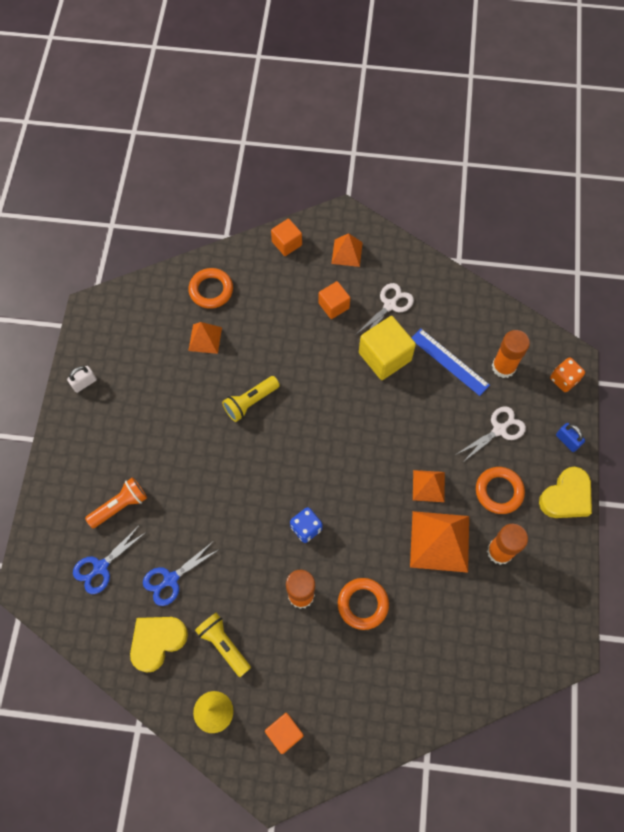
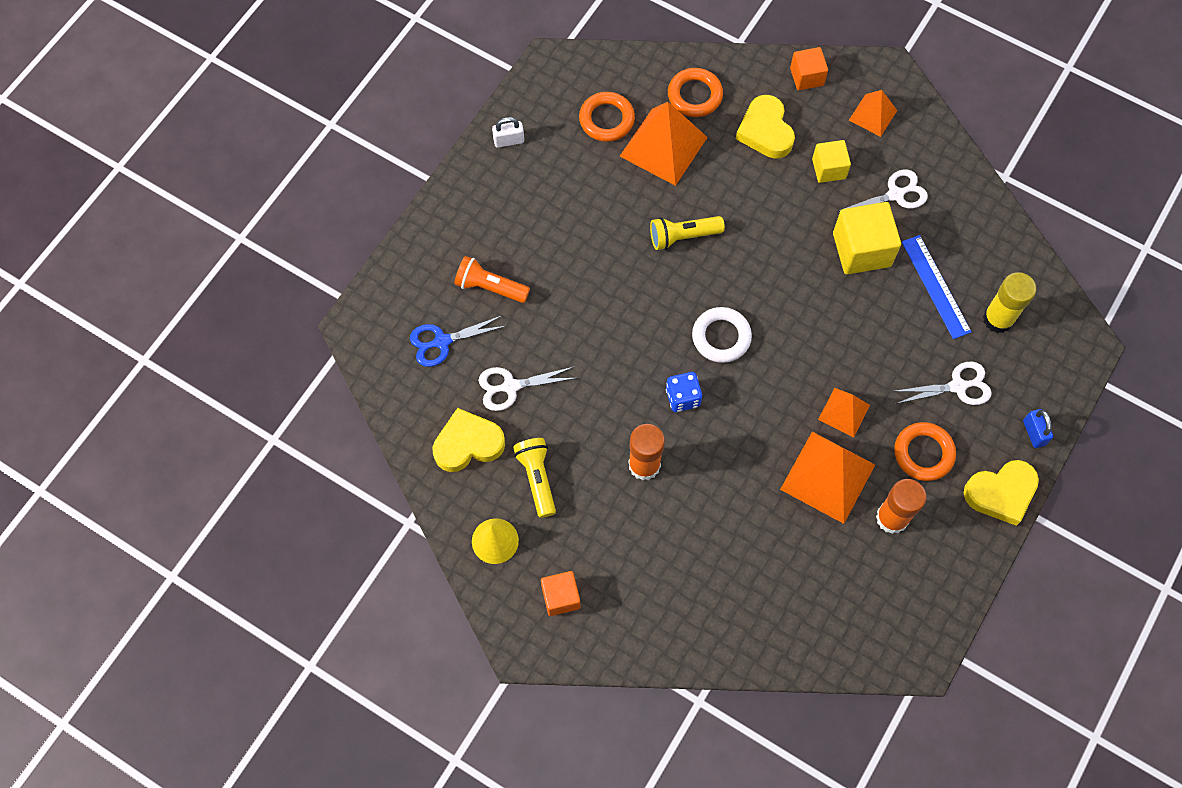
camera: 25 degrees right, 0 degrees up
(120, 506) = (490, 287): orange flashlight -> orange flashlight turned 150 degrees counterclockwise
(170, 579) = (510, 386): blue scissors -> white scissors
(205, 339) = (663, 146): orange pyramid -> orange pyramid, size x1.77
(275, 296) = (765, 131): none -> yellow heart
(313, 468) = (721, 337): none -> white ring
(333, 306) = (828, 169): orange cube -> yellow cube
(363, 604) = (708, 504): orange ring -> orange ring (606, 119)
(503, 367) = (998, 319): orange glue stick -> yellow glue stick
(564, 379) = (1065, 363): orange dice -> none

